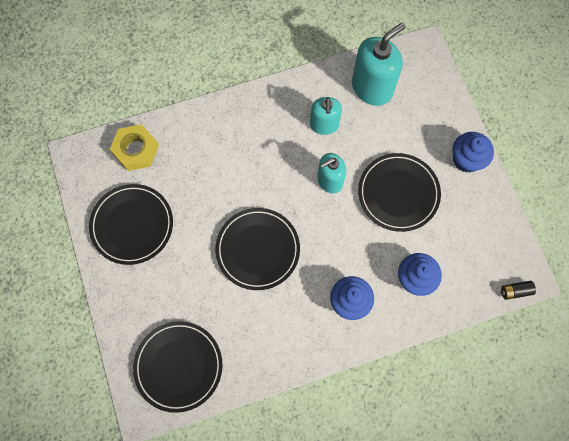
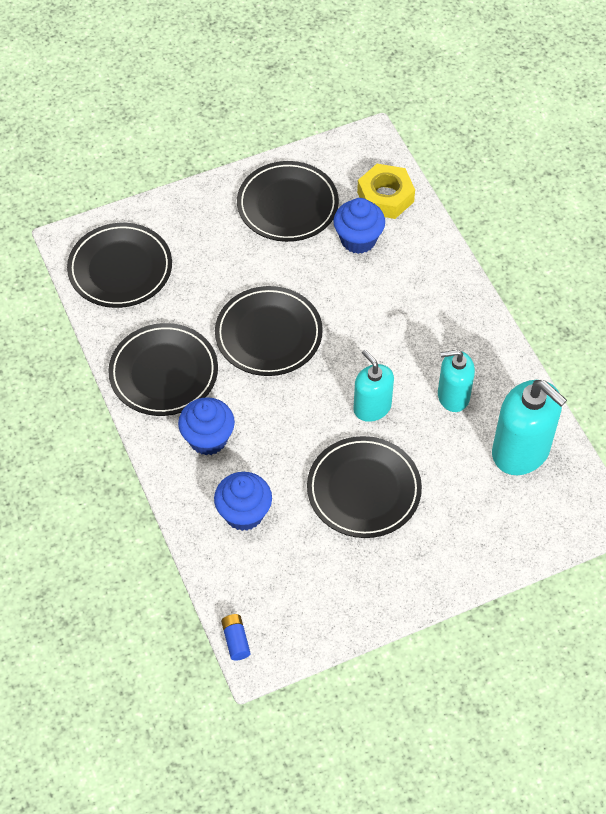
camera: 85 degrees right, 15 degrees down
(286, 333) = (163, 373): none -> black plate
(466, 160) = (426, 576): blue cupcake -> blue cupcake (358, 240)
(515, 291) = (236, 640): black battery -> blue battery

